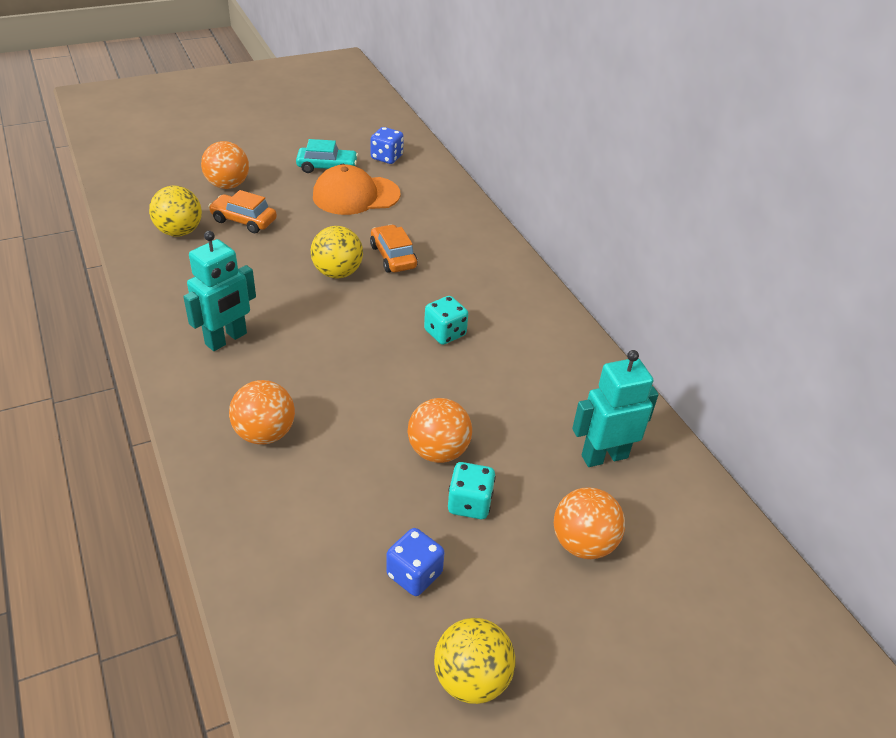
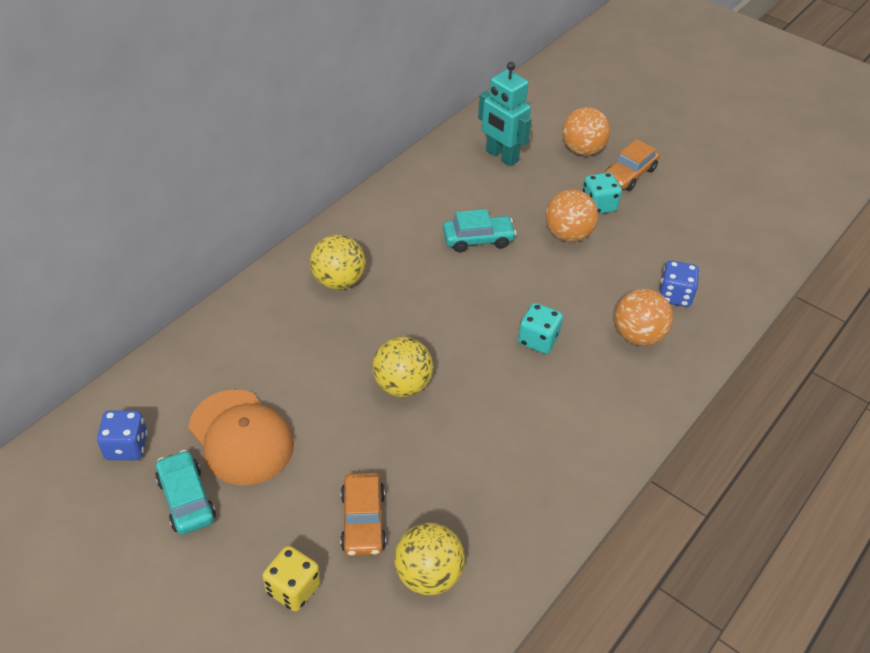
camera: 115 degrees left, 5 degrees up
(226, 339) = (562, 420): turquoise robot -> none
(228, 185) = (293, 588): orange ball -> yellow dice
(393, 257) = (345, 353): orange car -> orange car (629, 174)
(414, 574) = (673, 212): blue dice -> blue dice (675, 295)
(445, 333) = (435, 275): turquoise dice -> turquoise dice (538, 340)
(471, 679) = (710, 170): yellow ball -> yellow ball (339, 281)
(474, 379) = (478, 239): none -> turquoise car

